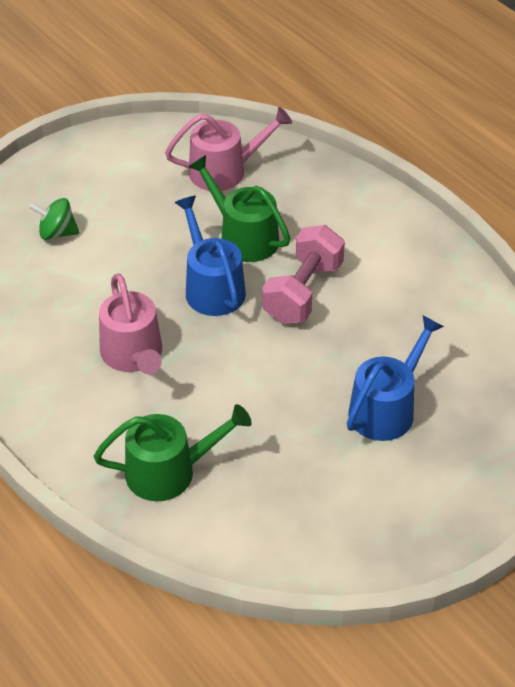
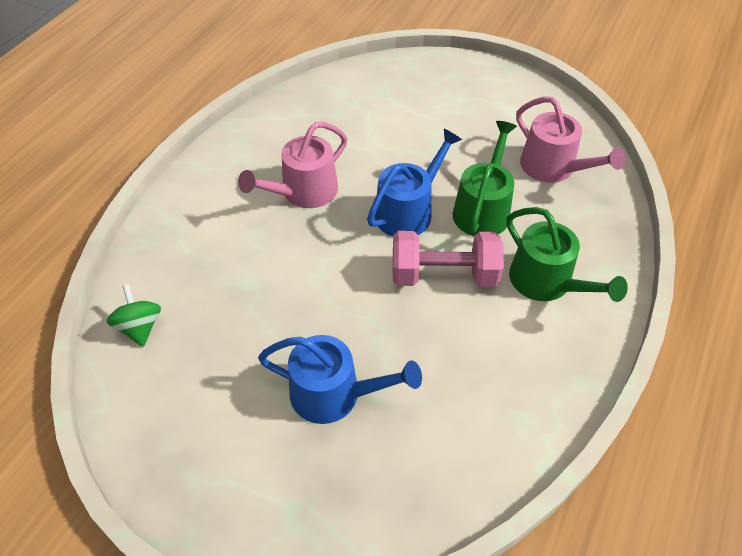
camera: 65 degrees right, 5 degrees up
(57, 233) = (406, 101): green spinning top -> green spinning top (140, 327)
(169, 472) = (190, 260): green watering can -> green watering can (546, 282)

